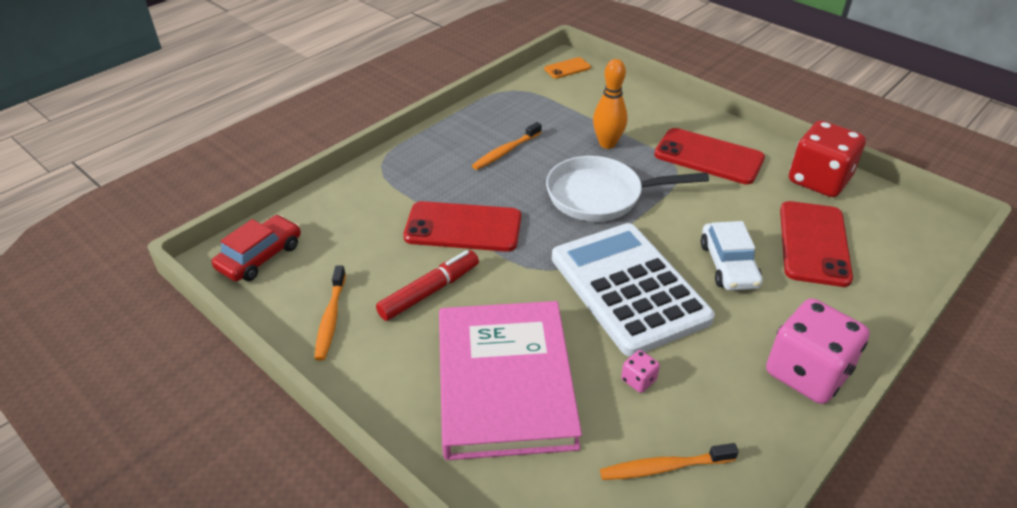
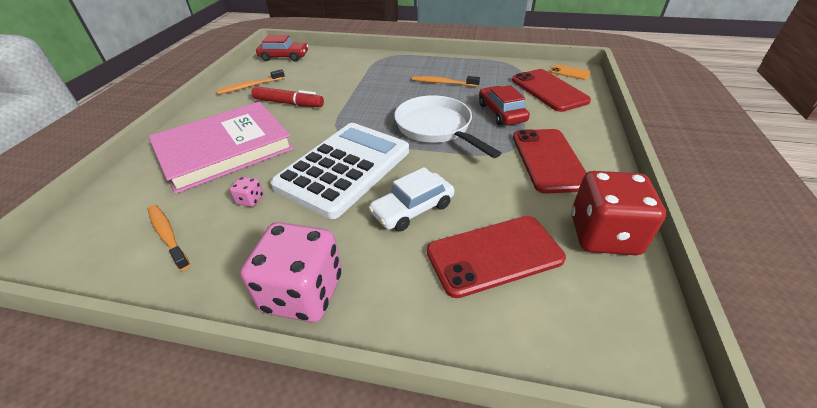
camera: 60 degrees right, 0 degrees up
(463, 227) = (353, 94): red phone -> red phone (549, 90)
(607, 144) = (501, 113): orange bowling pin -> red car

